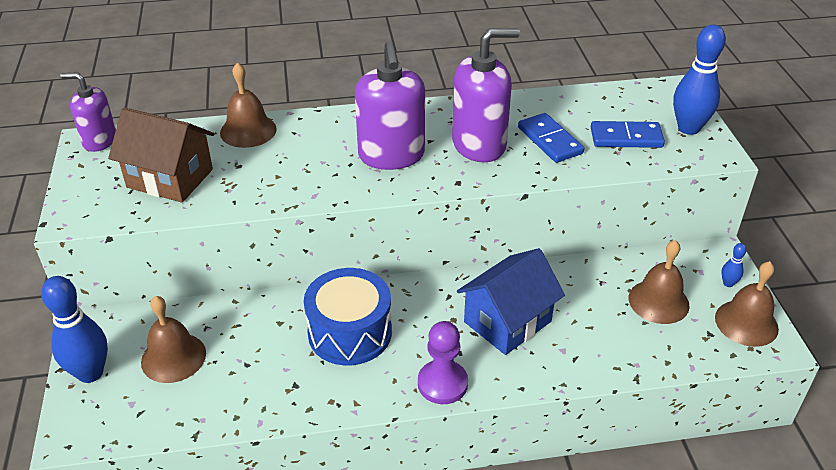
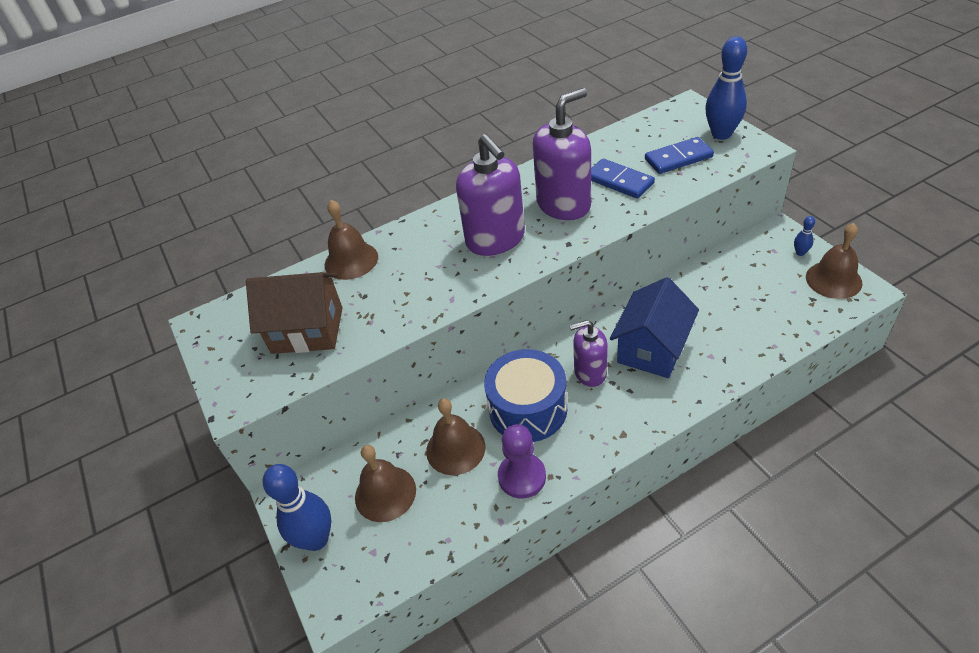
camera: 15 degrees left, 5 degrees up
(99, 141) = (214, 318): purple soap dispenser -> purple soap dispenser (590, 372)
(442, 383) = (633, 423): purple pawn -> purple pawn (522, 476)
(658, 301) = (758, 287): brown bell -> brown bell (455, 448)

